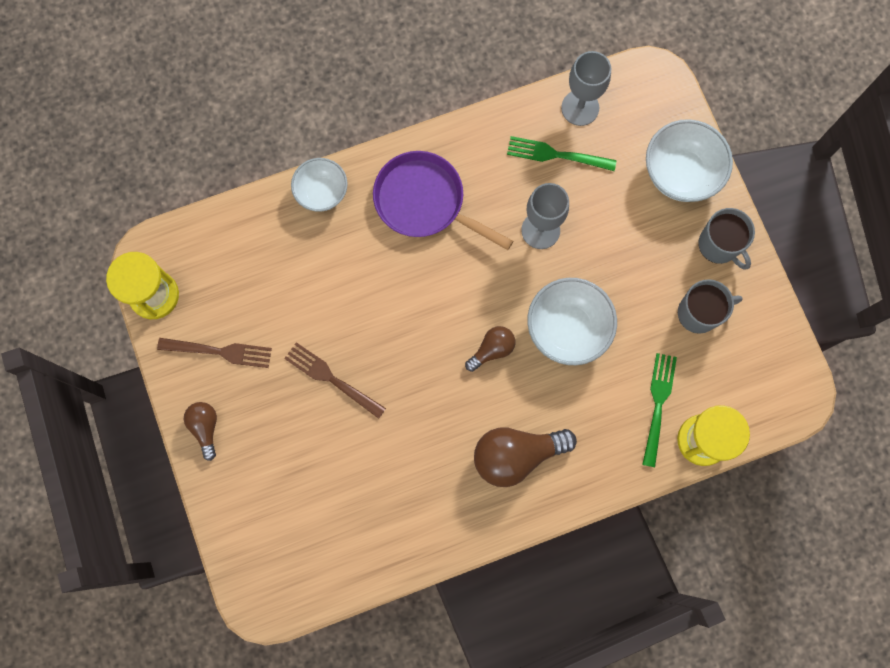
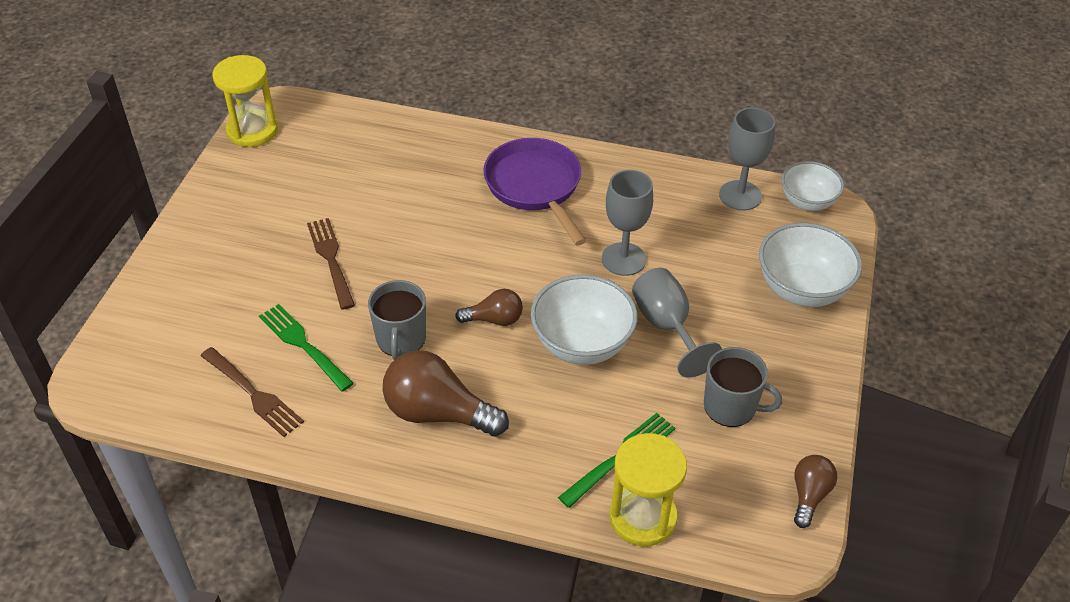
camera: 35 degrees right, 30 degrees down
(205, 428) = (193, 233): brown light bulb -> brown light bulb (809, 495)
(219, 352) = (260, 191): brown fork -> brown fork (252, 393)
(322, 192) = (453, 138): white bowl -> white bowl (807, 202)
(557, 155) = (689, 216): green fork -> green fork (304, 345)
(612, 272) = (666, 326): none -> grey goblet
(719, 245) = (798, 364): grey mug -> grey mug (401, 339)

